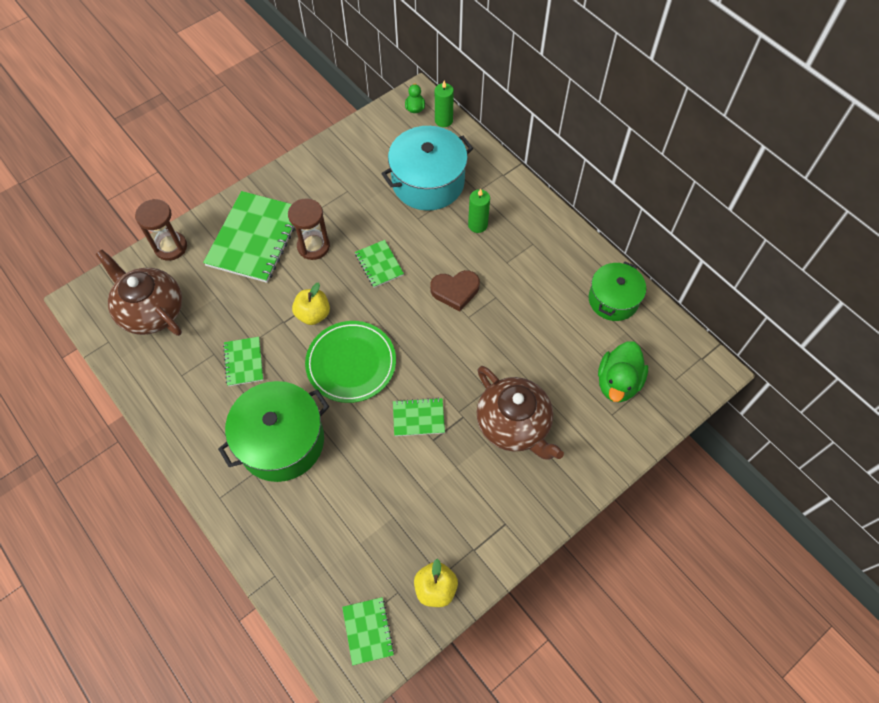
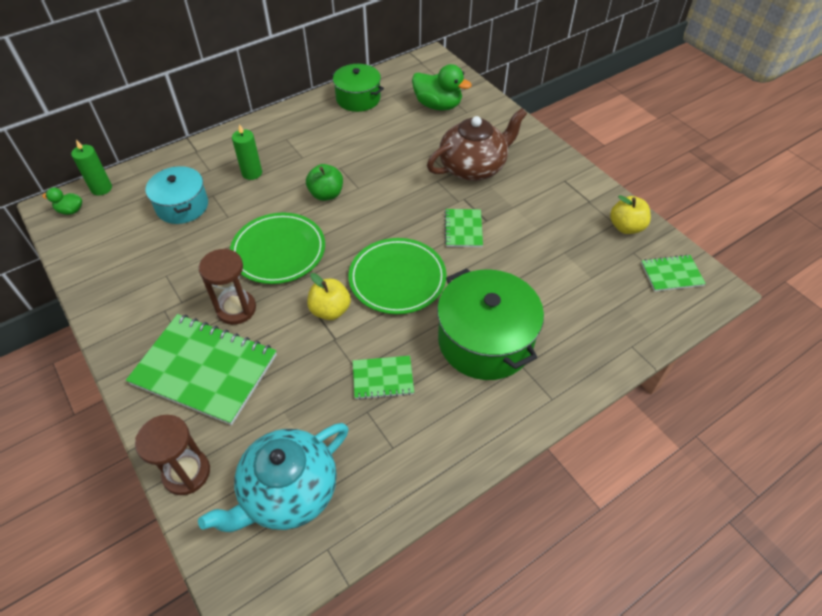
camera: 85 degrees left, 10 degrees down
(151, 311) = (288, 492): brown teapot -> turquoise teapot
(379, 264) = (278, 251): green notebook -> green plate
(428, 182) = (182, 206): turquoise pot -> turquoise pot, size x0.64
(455, 291) = (326, 194): brown heart -> green apple

